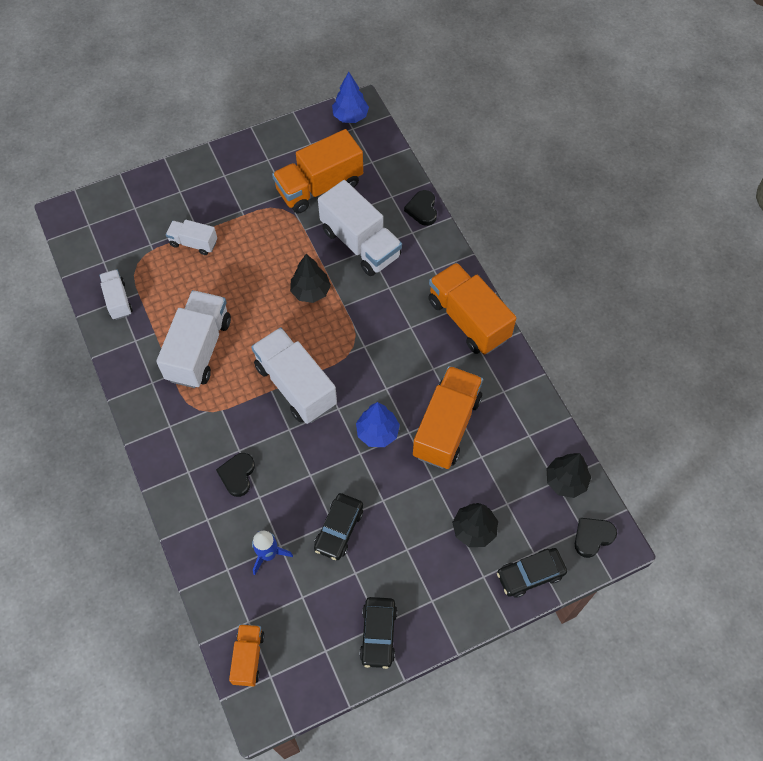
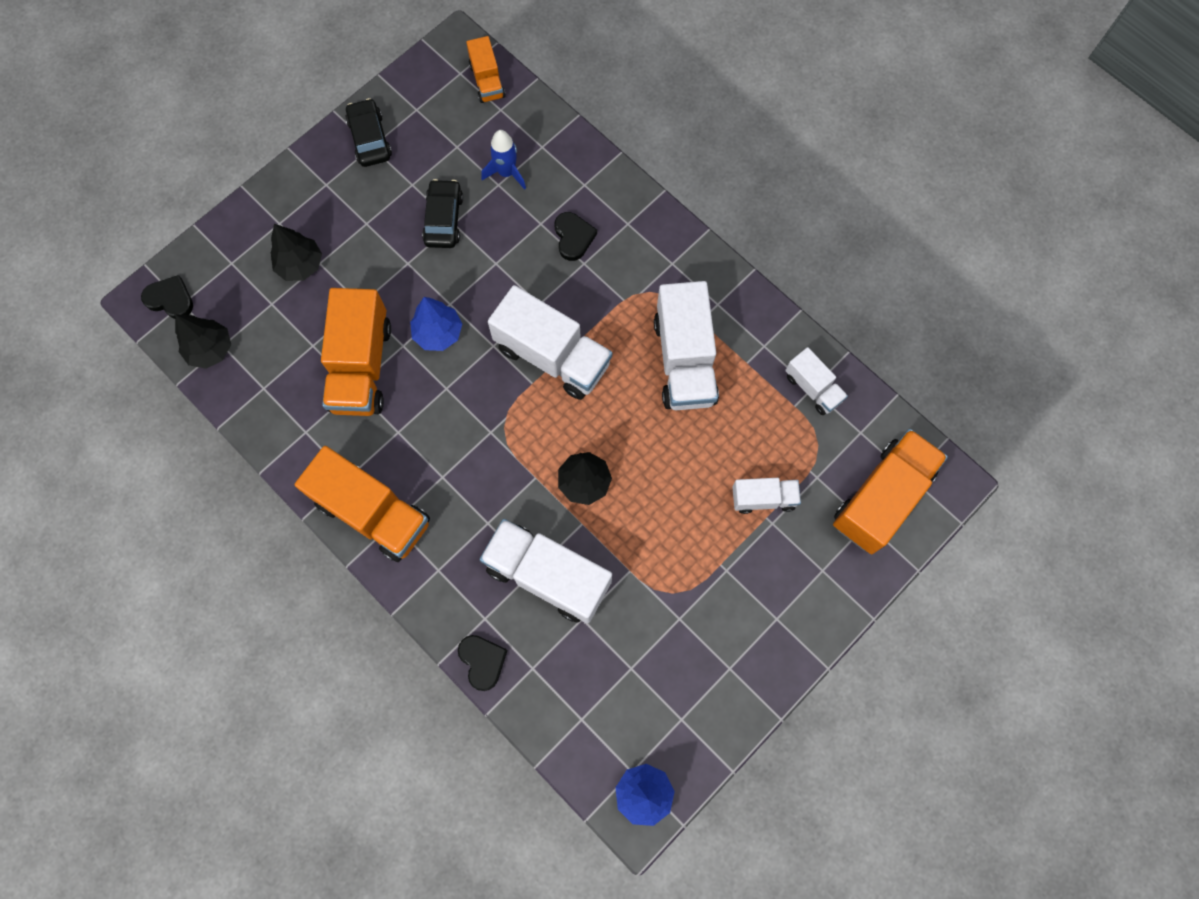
camera: 160 degrees right, 10 degrees up
(319, 187) = (638, 647): orange truck -> orange truck (881, 498)
(530, 575) = (230, 240): black car -> none
(592, 537) = (170, 299): black heart -> black heart turned 105 degrees counterclockwise

